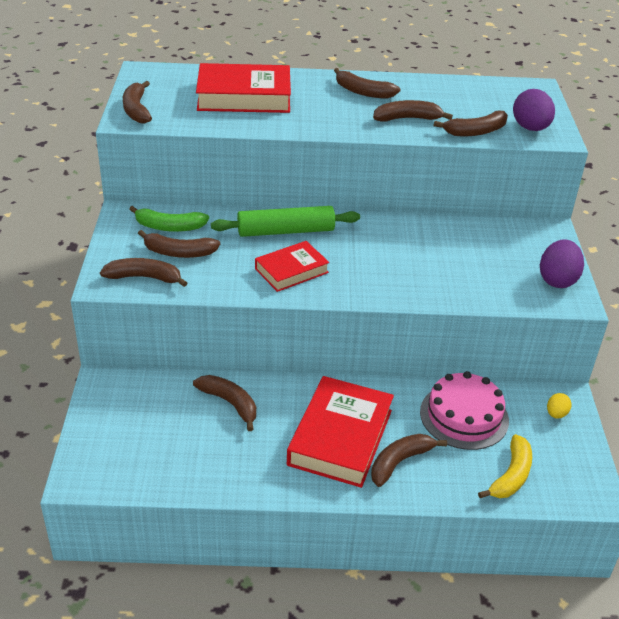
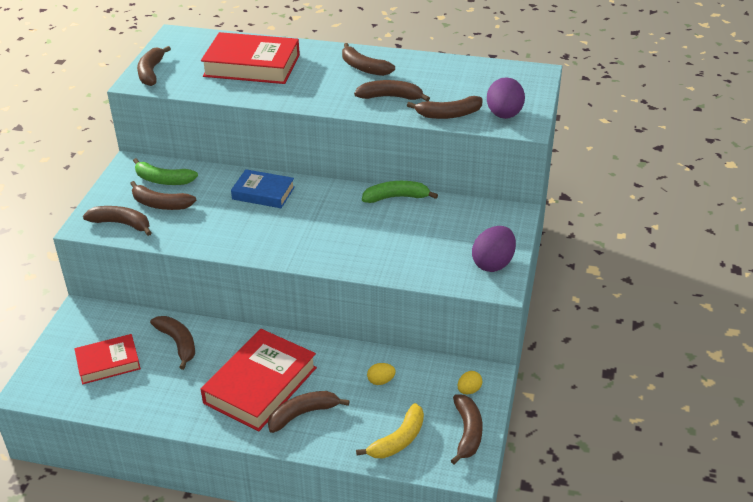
camera: 15 degrees right, 0 degrees up
(286, 231) = (263, 193): green rolling pin -> blue book
(291, 270) = (250, 230): red book -> red book (108, 363)
(426, 223) = (396, 197): none -> green banana
(464, 416) = (381, 381): pink cake -> yellow egg
(576, 458) = (467, 432): none -> brown banana

